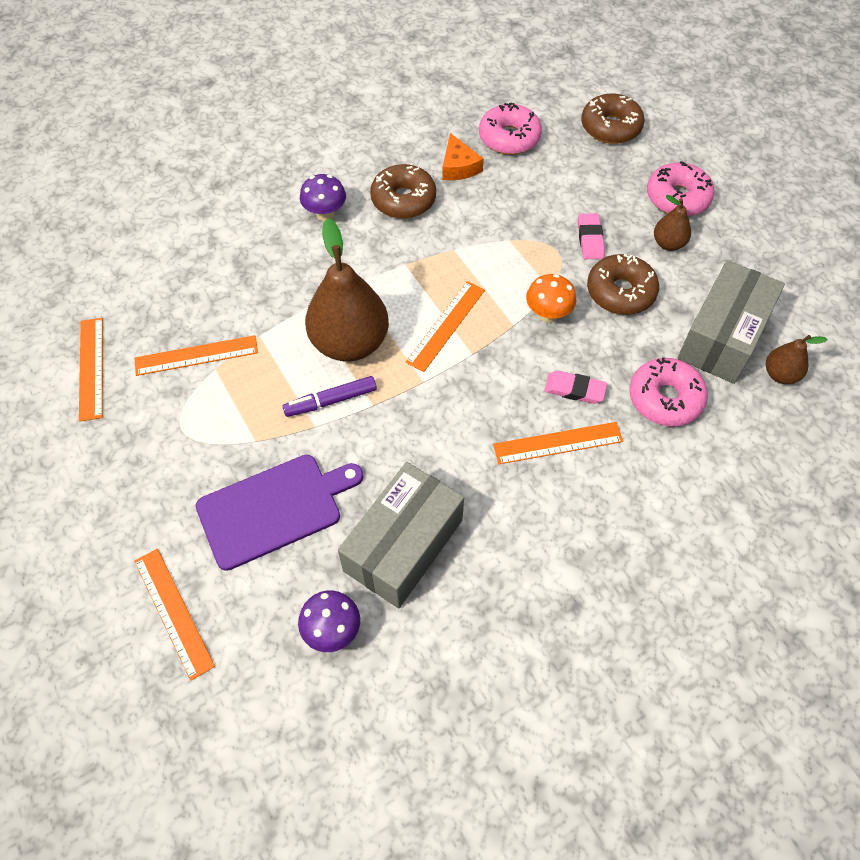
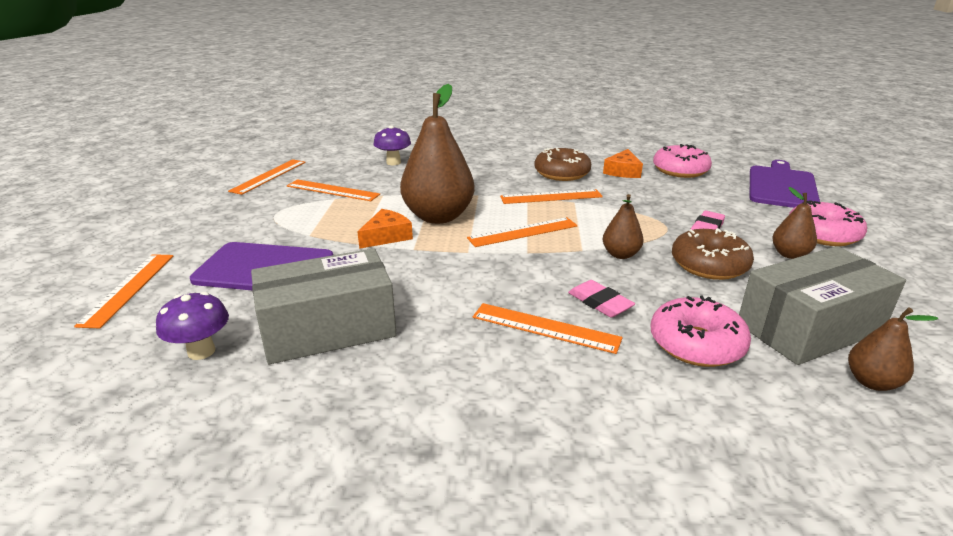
camera: 35 degrees right, 30 degrees down
(325, 214) = (497, 165): purple mushroom -> purple mushroom (393, 162)
(331, 401) = (386, 236): purple marker -> orange cheese
(426, 251) = (551, 197): none -> orange ruler
(547, 315) = (620, 254): orange mushroom -> brown pear
(610, 127) = (781, 186): brown donut -> purple cutting board

